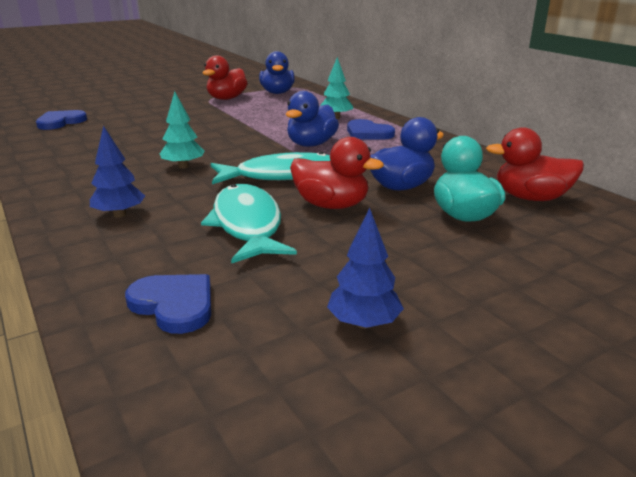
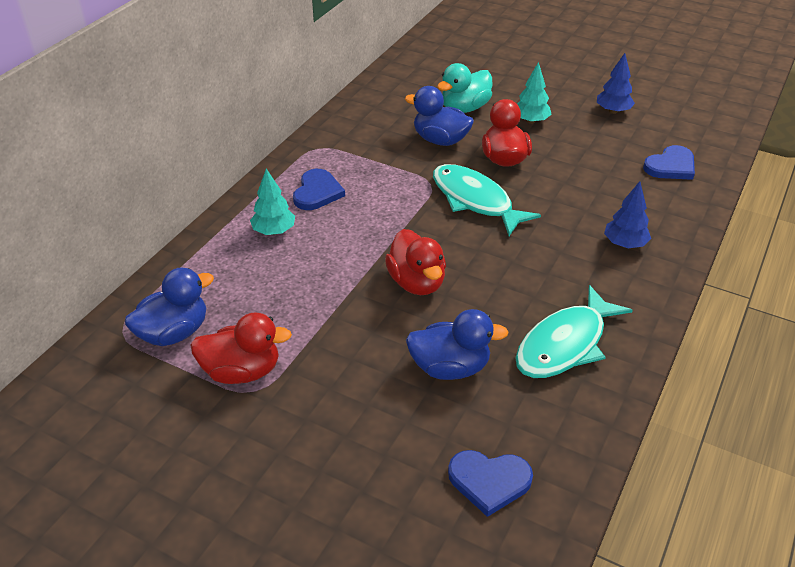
camera: 120 degrees left, 15 degrees up
(174, 304) = (671, 166): blue heart -> blue heart turned 135 degrees counterclockwise
(183, 166) = (513, 265): turquoise tree -> turquoise tree (531, 121)
(247, 225) = (570, 180): turquoise fish -> turquoise fish (565, 344)
(311, 144) = (383, 214): blue duck -> blue duck (450, 367)
(530, 198) = (409, 90): red duck -> red duck (417, 282)

